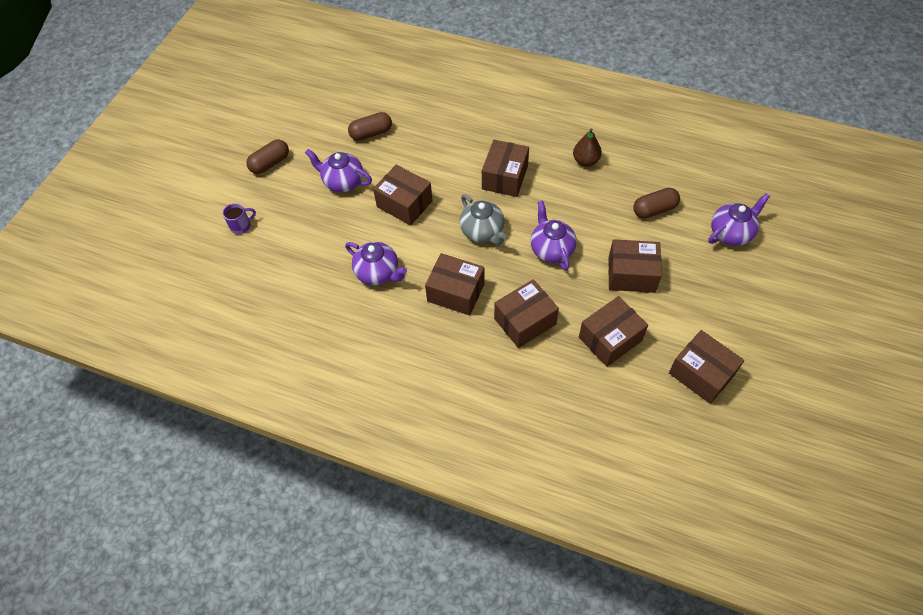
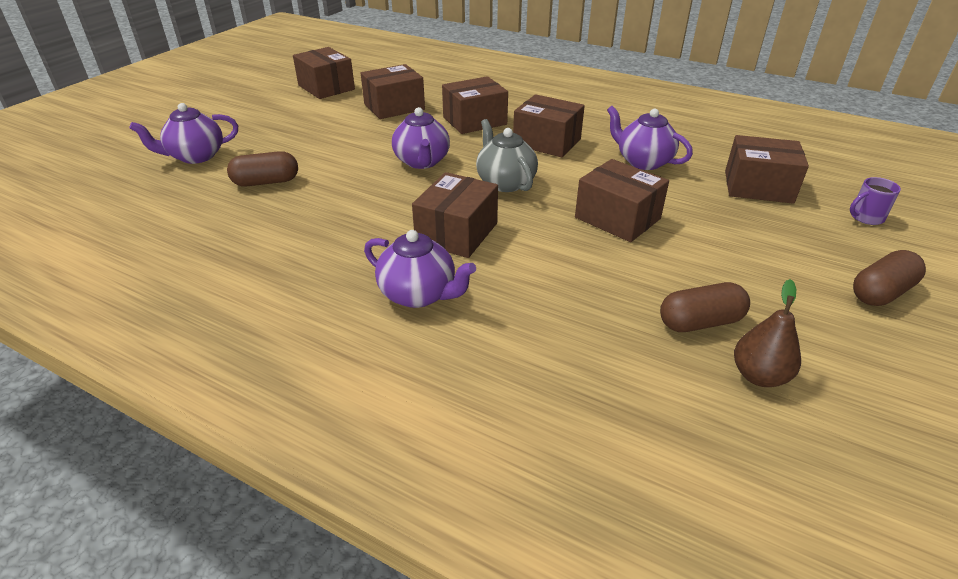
camera: 175 degrees left, 20 degrees down
(343, 182) = (727, 253): purple teapot -> purple teapot (419, 294)
(585, 161) = (319, 240): brown pear -> brown pear (759, 376)
(631, 274) = (341, 138): brown box -> brown box (758, 187)

